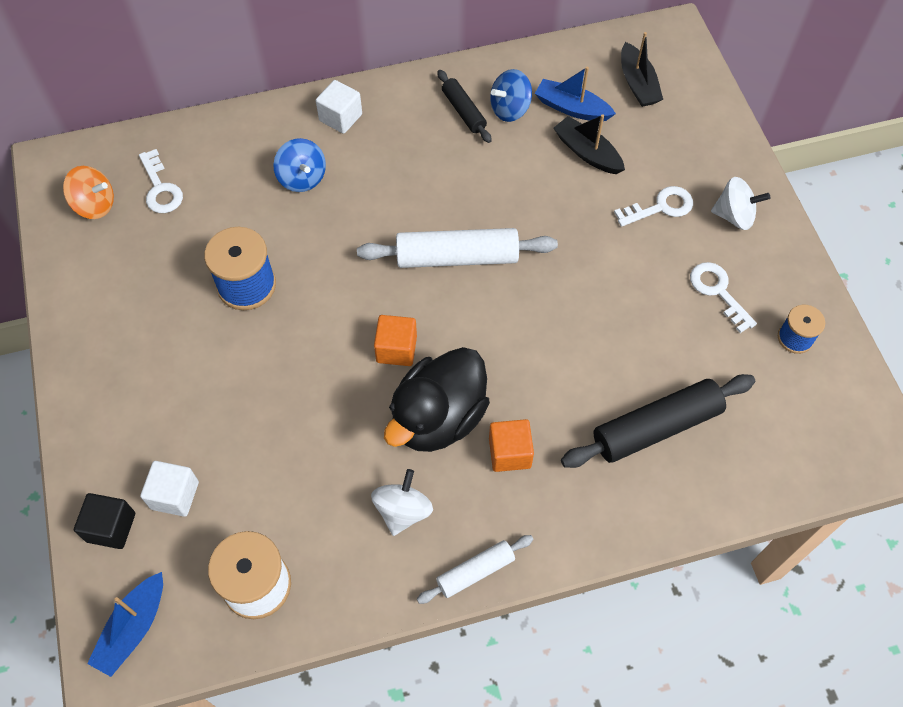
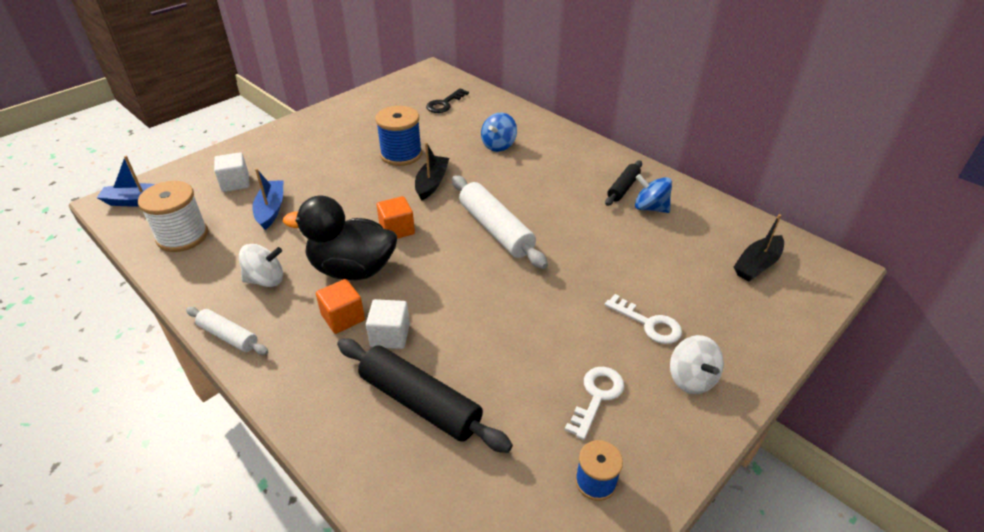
camera: 60 degrees right, 20 degrees down
(95, 205) = (415, 90): orange spinning top -> none
(111, 527) = (204, 170): black cube -> none
(160, 188) = (444, 104): white key -> black key
(340, 117) = (560, 142): white cube -> white cube (390, 335)
(571, 108) = (688, 237): blue boat -> blue boat (271, 209)
(587, 152) = (656, 261): black boat -> black boat (432, 183)

